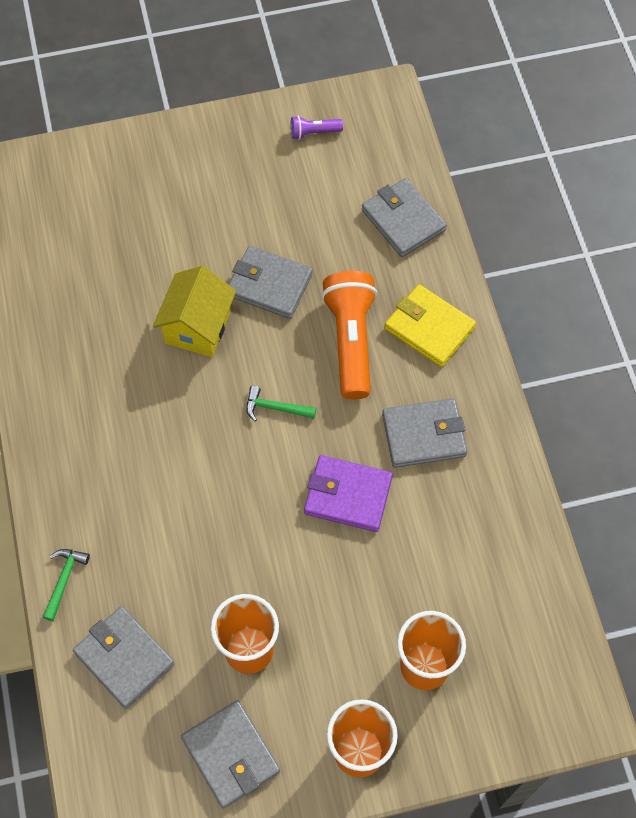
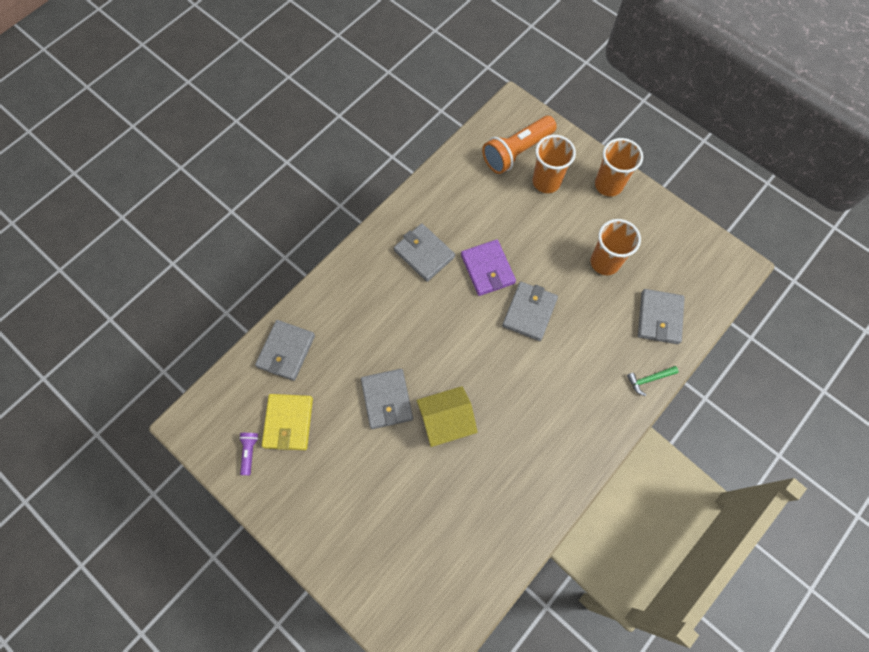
camera: 125 degrees left, 5 degrees up
(230, 755) = (658, 237): grey wallet -> grey wallet (529, 312)
(275, 408) = (465, 340): green hammer -> none
(314, 132) = (249, 452): purple flashlight -> purple flashlight turned 135 degrees counterclockwise
(351, 341) = (393, 327): orange flashlight -> orange flashlight (517, 152)
(429, 328) = (354, 291): yellow wallet -> yellow wallet (288, 422)

